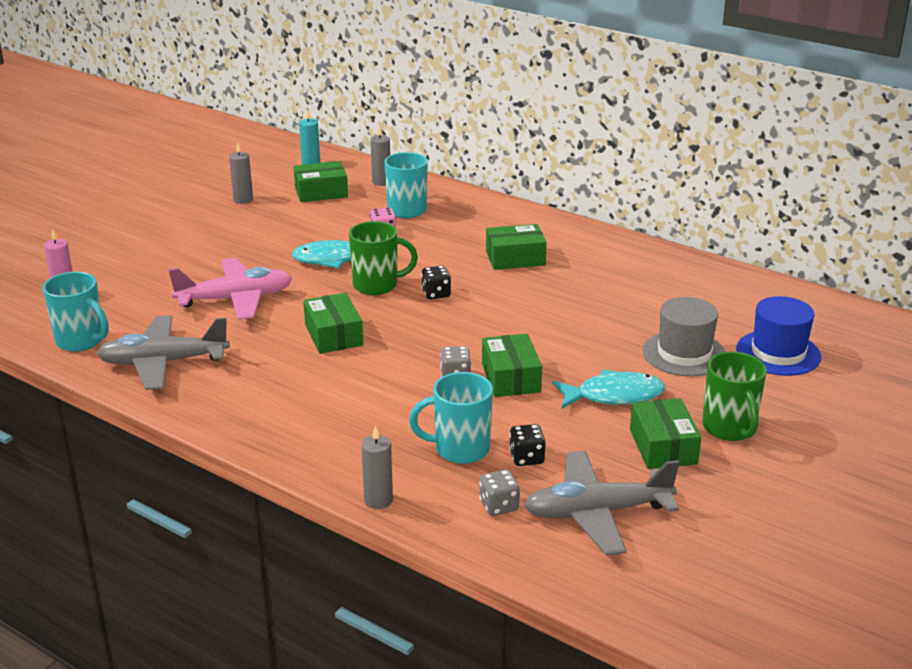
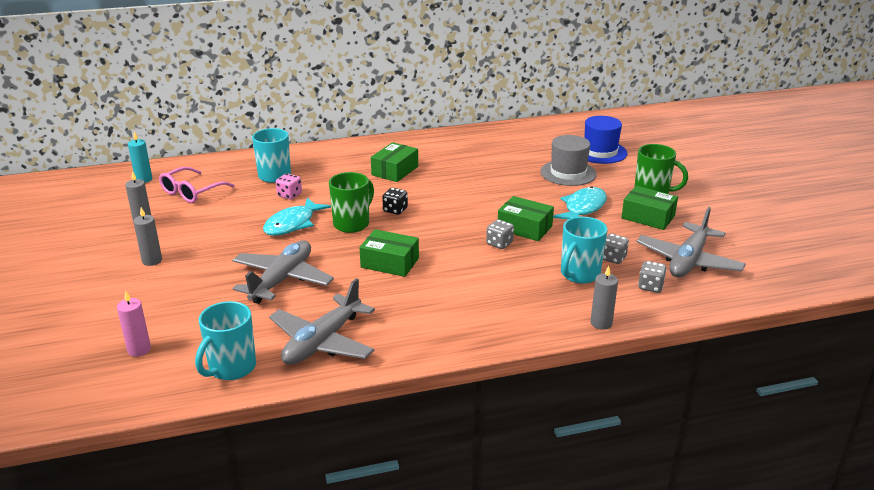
camera: 50 degrees left, 0 degrees up
(81, 341) = (231, 368): turquoise mug -> turquoise mug turned 135 degrees clockwise
(235, 299) = (282, 280): pink plane -> grey plane
(321, 192) = (191, 192): green box -> pink glasses
(381, 182) = (220, 168): grey candle -> grey candle (152, 261)
(526, 458) = (613, 258): black dice -> grey dice

